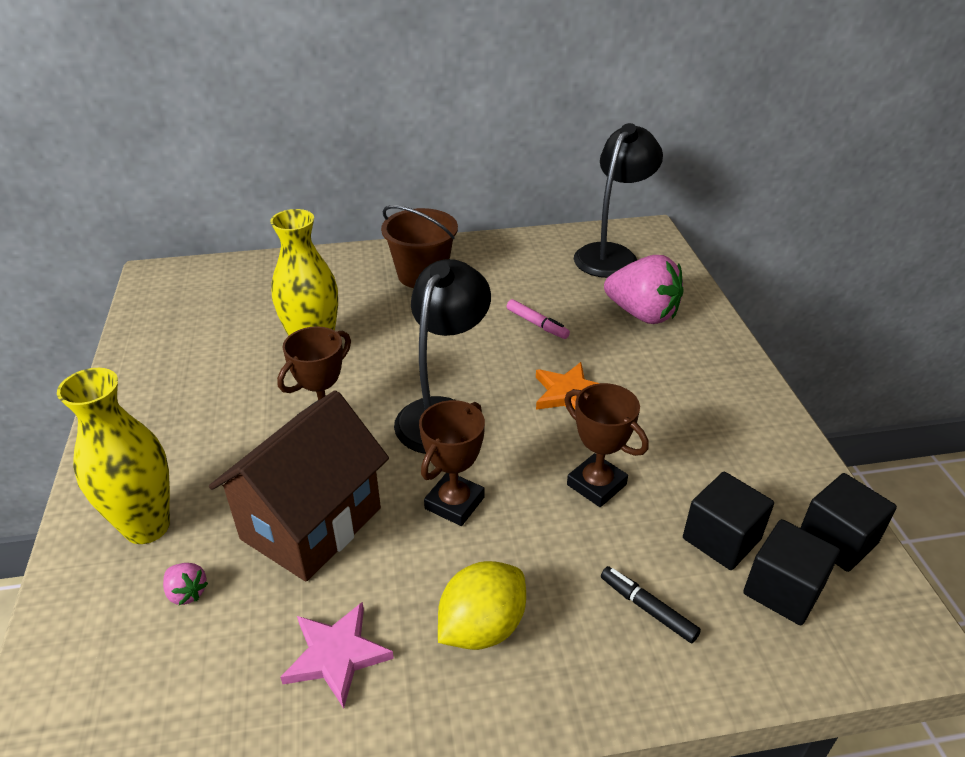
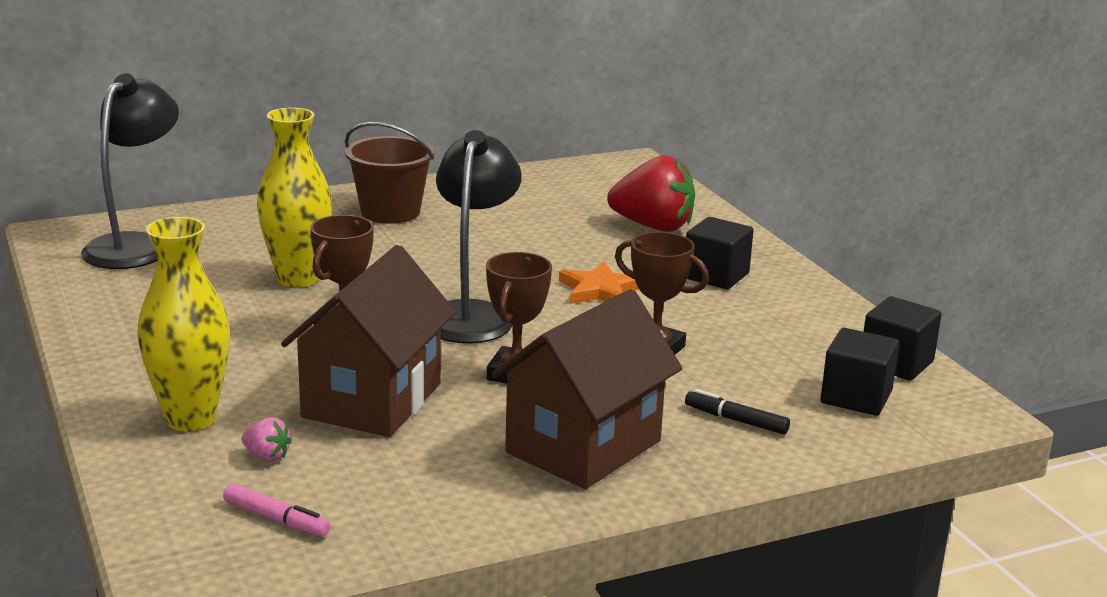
camera: 15 degrees left, 15 degrees down
(336, 655) = (448, 478): pink star -> none
(482, 627) = (583, 447): yellow lemon -> brown house
(537, 324) = (541, 242): pink marker -> pink marker (276, 519)
(611, 254) = (600, 183): black lamp -> black lamp (135, 245)
(642, 314) = (653, 227): pink strawberry -> red strawberry
(721, 539) = (789, 372): black cube -> black cube (716, 276)

